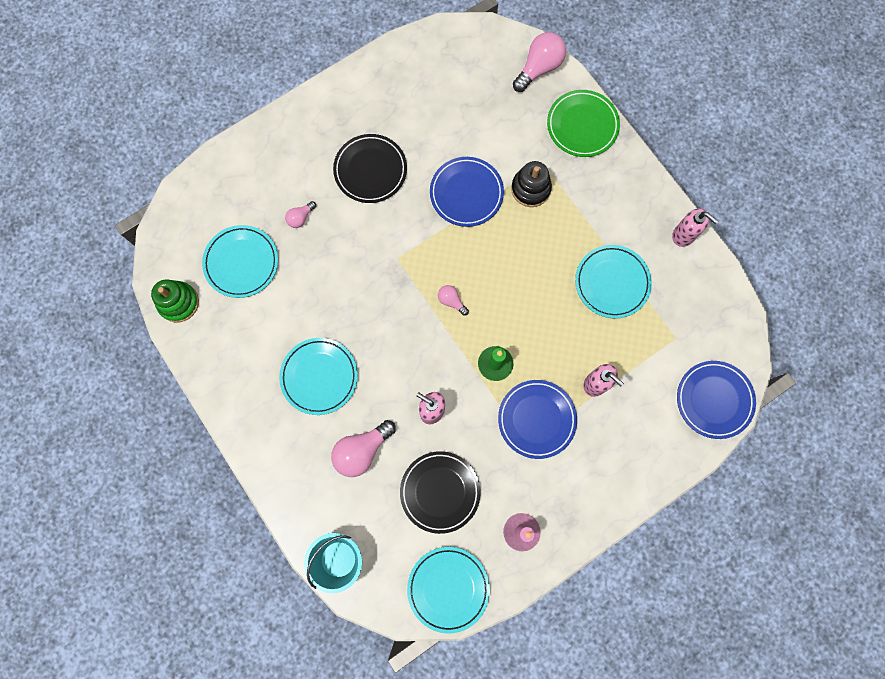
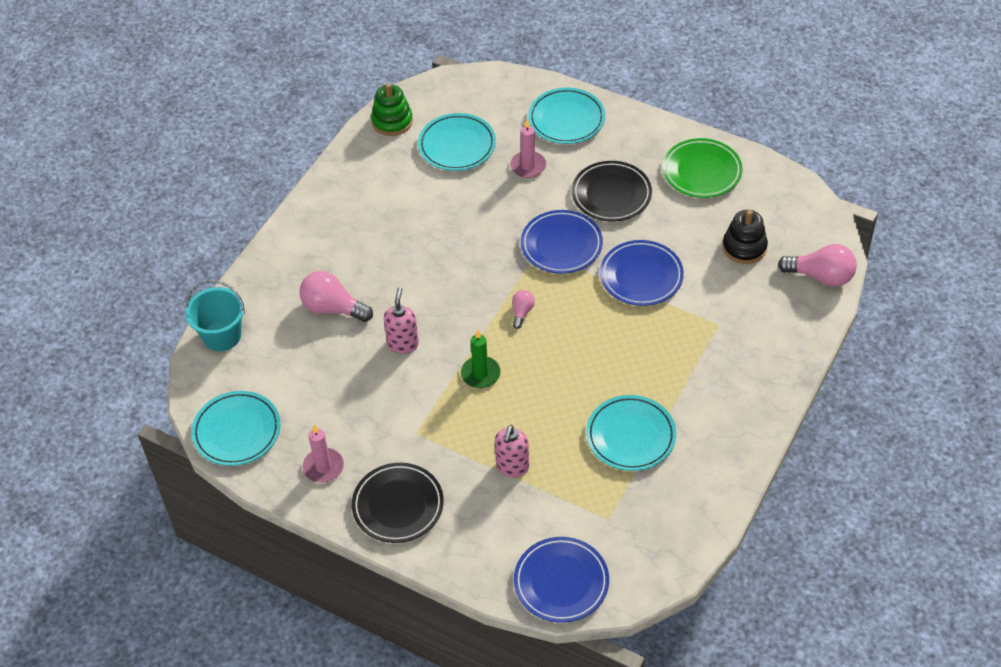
camera: 65 degrees right, 25 degrees down
(300, 218) = (528, 166): pink light bulb -> pink candle
(319, 377) = (384, 246): turquoise plate -> turquoise plate (566, 119)
(440, 492) = (327, 384): black plate -> black plate (398, 505)
(530, 189) = (684, 325): black stacking toy -> black stacking toy (744, 247)
(536, 419) = (444, 432): blue plate -> blue plate (561, 245)
(582, 125) = (786, 338): green plate -> green plate (702, 171)
(683, 235) = (728, 478): pink soap dispenser -> none

